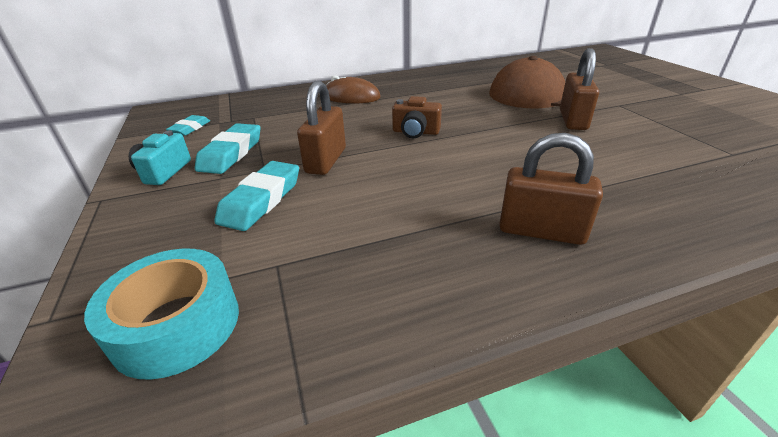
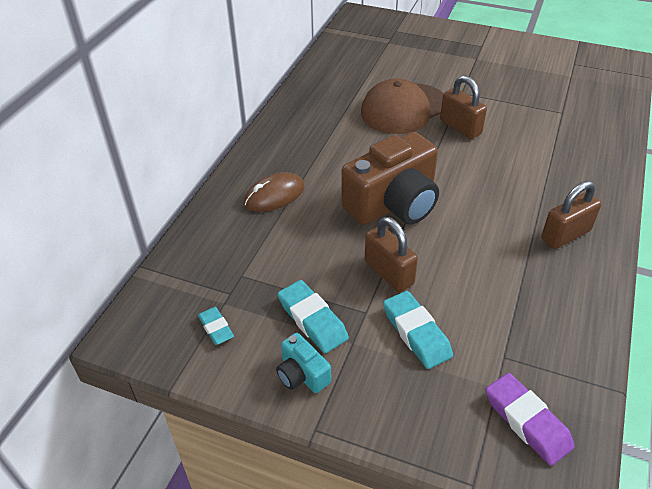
camera: 50 degrees left, 10 degrees up
(176, 325) = (527, 421): turquoise tape -> purple eraser
(415, 132) = (393, 203): brown camera -> brown camera, size x2.19

